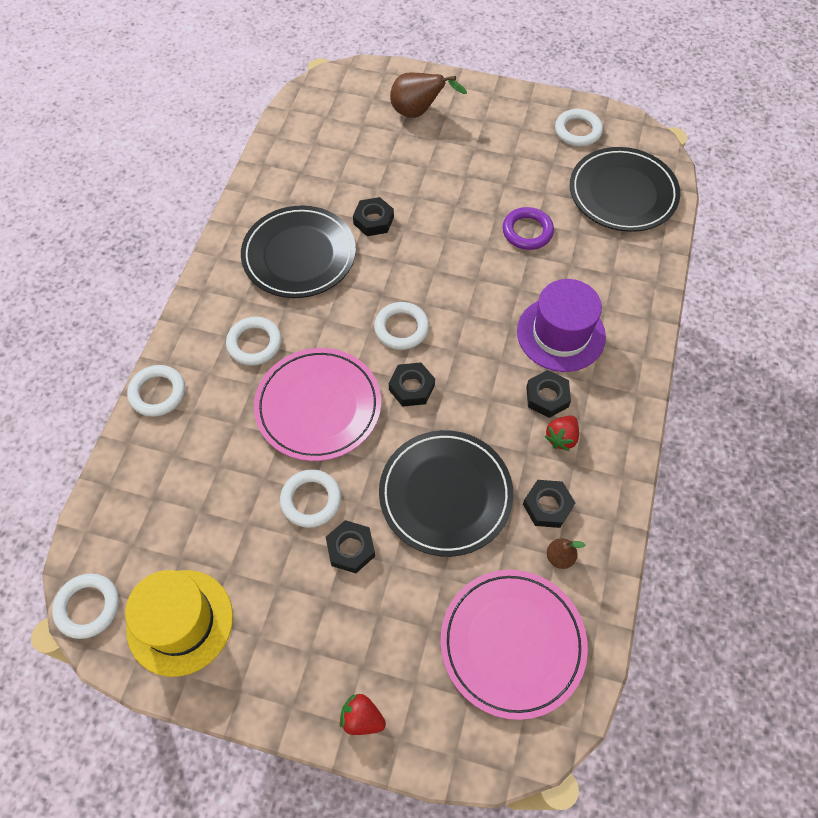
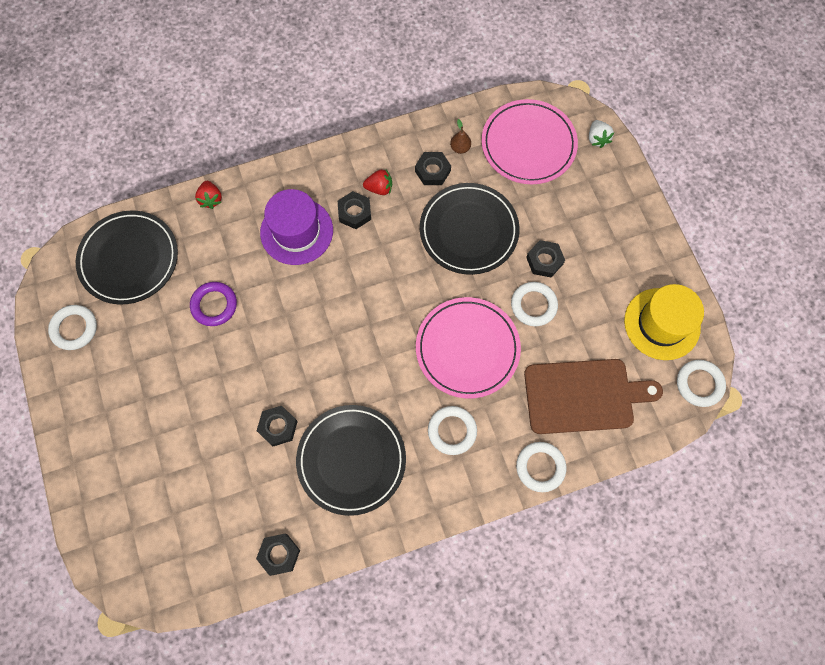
camera: 125 degrees left, 10 degrees up
(182, 479) = (583, 396): none -> brown cutting board
(362, 718) = (626, 192): red strawberry -> red strawberry (211, 199)
(401, 328) = (365, 337): white ring -> none
(411, 387) = (408, 299): black nut -> black nut (279, 554)
(418, 112) = (128, 475): brown pear -> none
(463, 743) = (597, 139): none -> white strawberry

